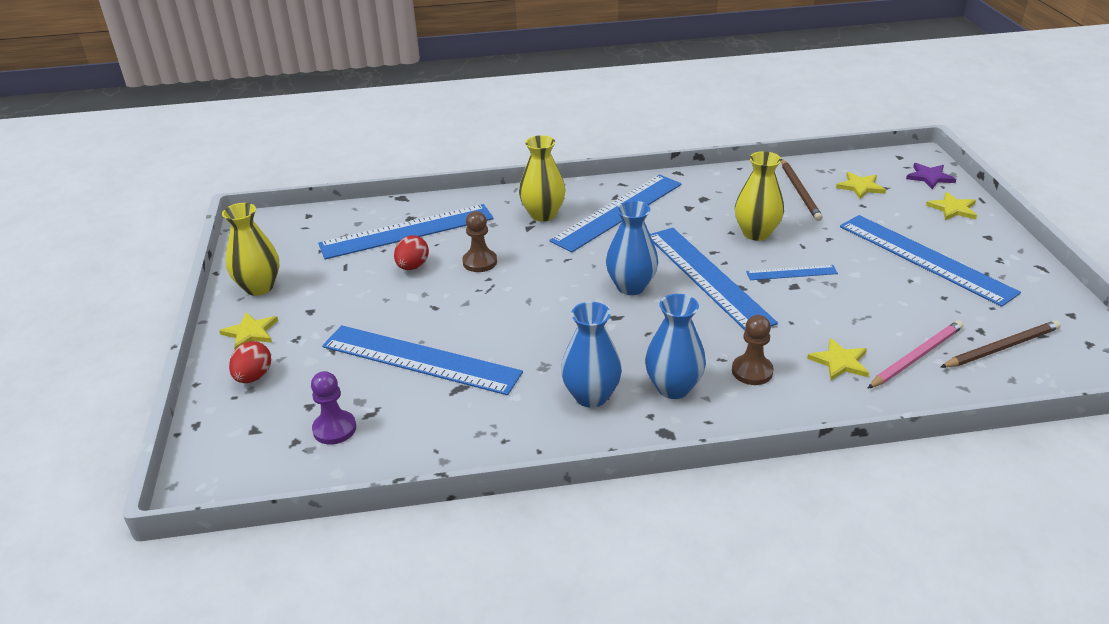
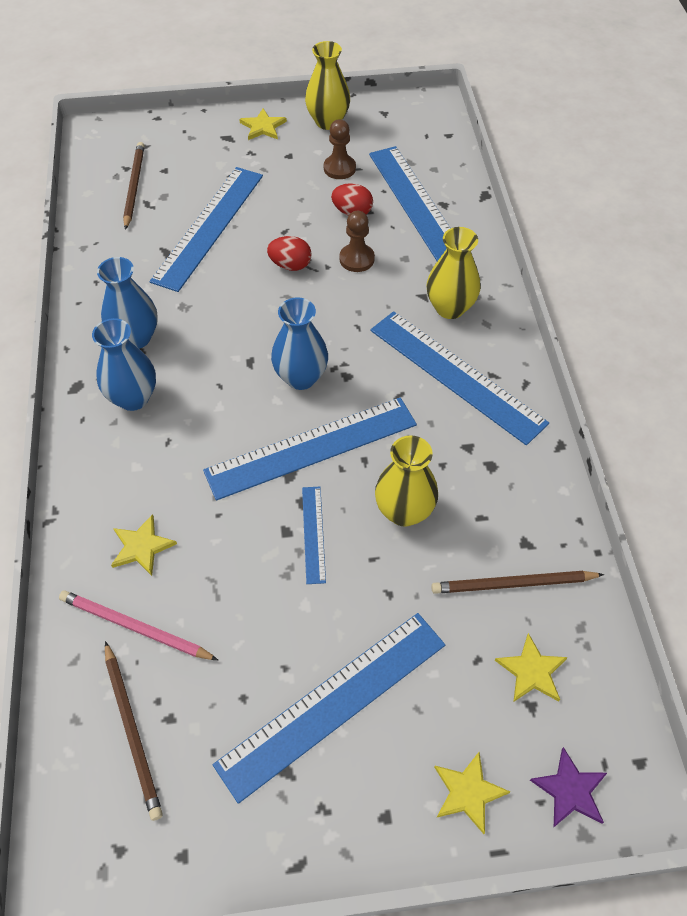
camera: 90 degrees right, 20 degrees up
(254, 377) = (205, 137): red egg -> red egg (290, 265)
(334, 429) = (134, 186): purple pawn -> brown pencil
(752, 371) = (143, 464): brown pawn -> brown pawn (339, 168)
(916, 357) = (135, 627): pink pencil -> pink pencil turned 150 degrees clockwise

